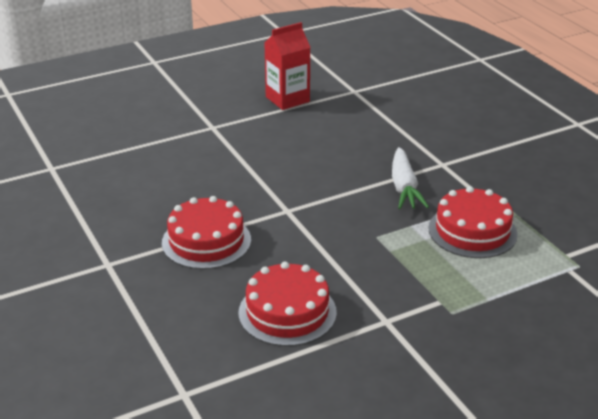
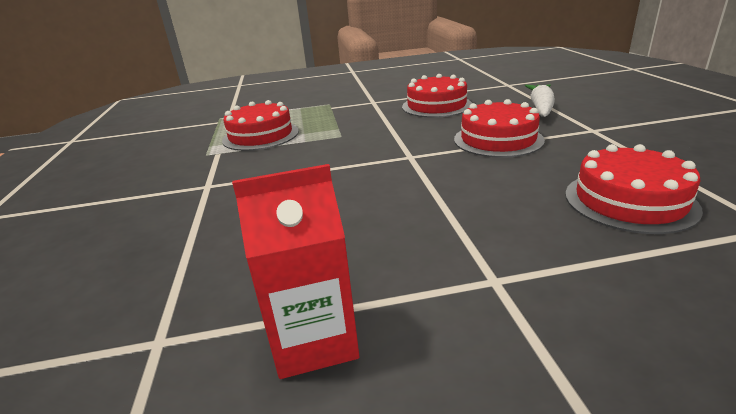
camera: 160 degrees left, 5 degrees down
(121, 179) = (629, 201): none -> red cake
(404, 187) = (276, 167): white carrot -> white carrot (540, 108)

